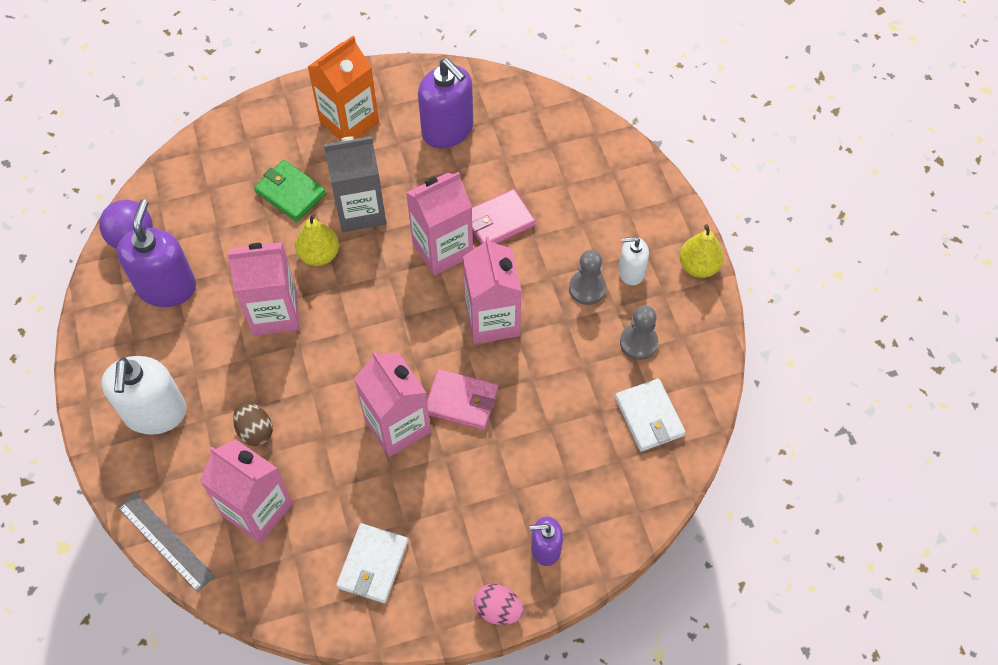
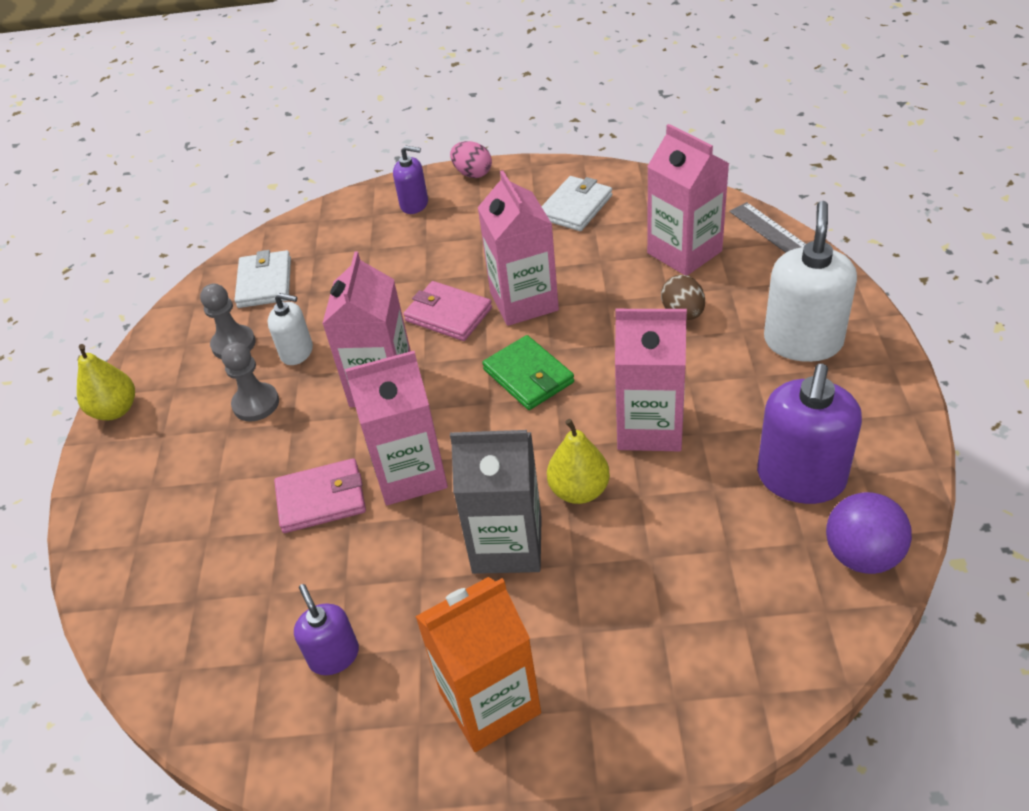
camera: 160 degrees left, 15 degrees down
(290, 193) = (608, 589): green wallet -> green wallet (528, 376)
(447, 130) = (334, 656): purple soap dispenser -> purple soap dispenser, size x0.55
(631, 272) = (195, 414): white soap dispenser -> white soap dispenser (297, 352)

